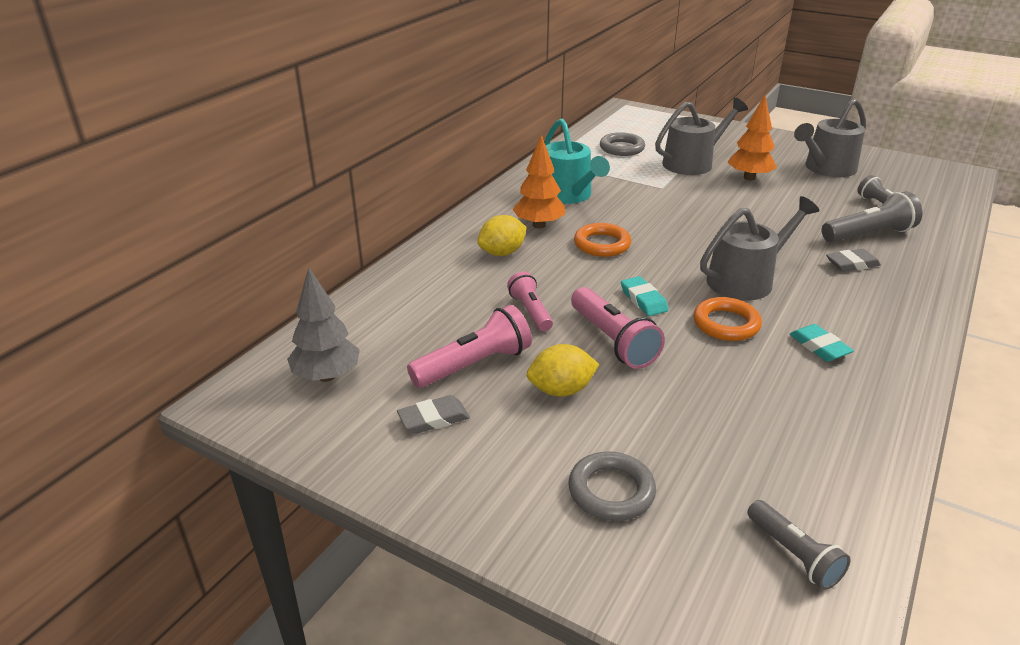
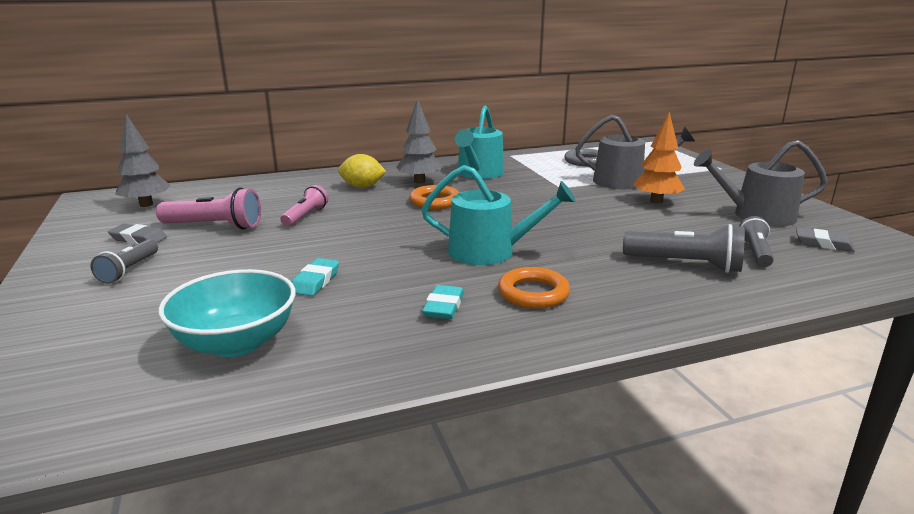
camera: 40 degrees right, 10 degrees down
(539, 225) = (419, 181): orange tree -> grey tree
(561, 390) = (223, 254): yellow lemon -> none
(611, 491) = (121, 307): grey ring -> none
(612, 341) = (312, 246): pink flashlight -> none
(643, 300) = (386, 235): turquoise eraser -> turquoise eraser (315, 281)
(726, 324) = (408, 267): orange ring -> orange ring (533, 293)
(746, 280) = (490, 251): grey watering can -> turquoise watering can
(769, 460) = (236, 342): none -> turquoise bowl
(793, 554) = (113, 394): grey flashlight -> grey flashlight (129, 270)
(852, 264) = (614, 275): grey eraser -> grey eraser (823, 244)

